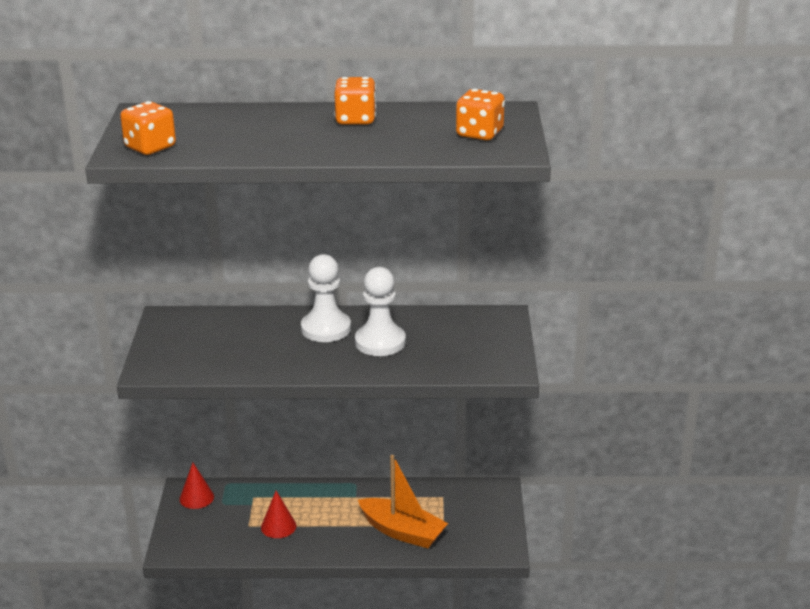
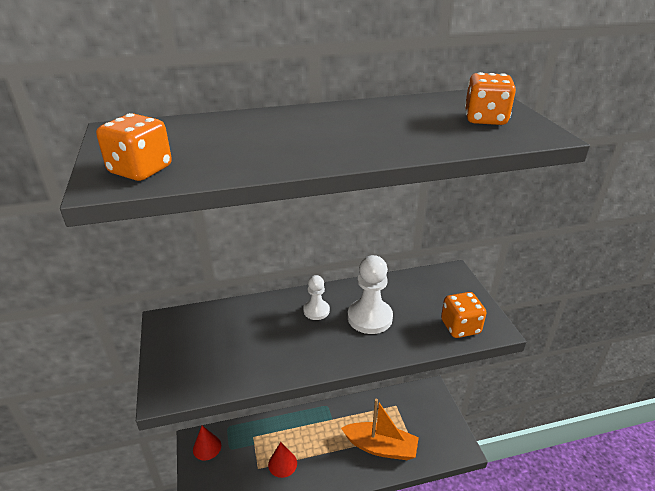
camera: 15 degrees left, 5 degrees up
(326, 329) = (316, 310): white pawn -> white pawn, size x0.59
(355, 119) = (352, 117): orange dice -> orange dice (460, 327)

